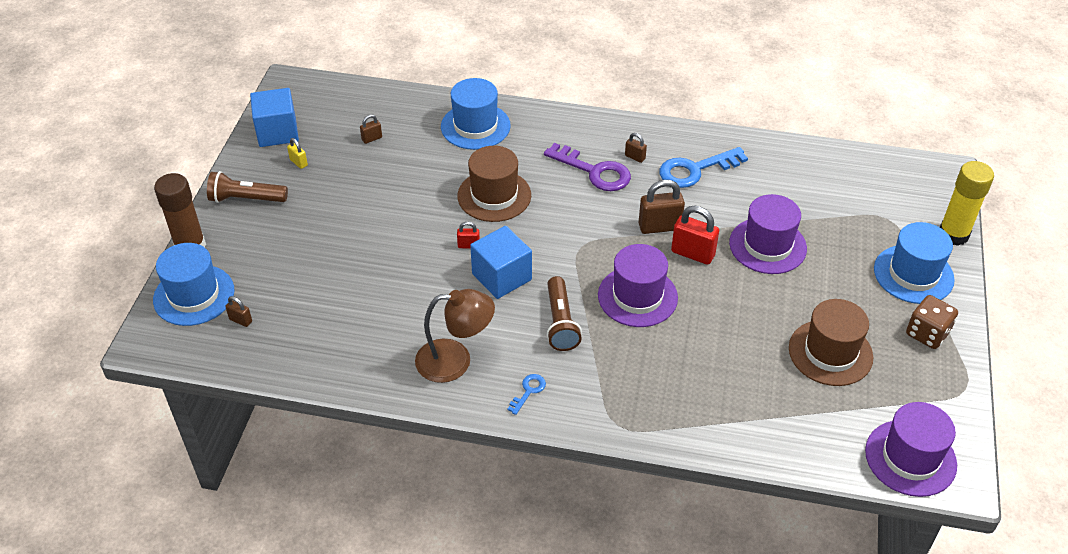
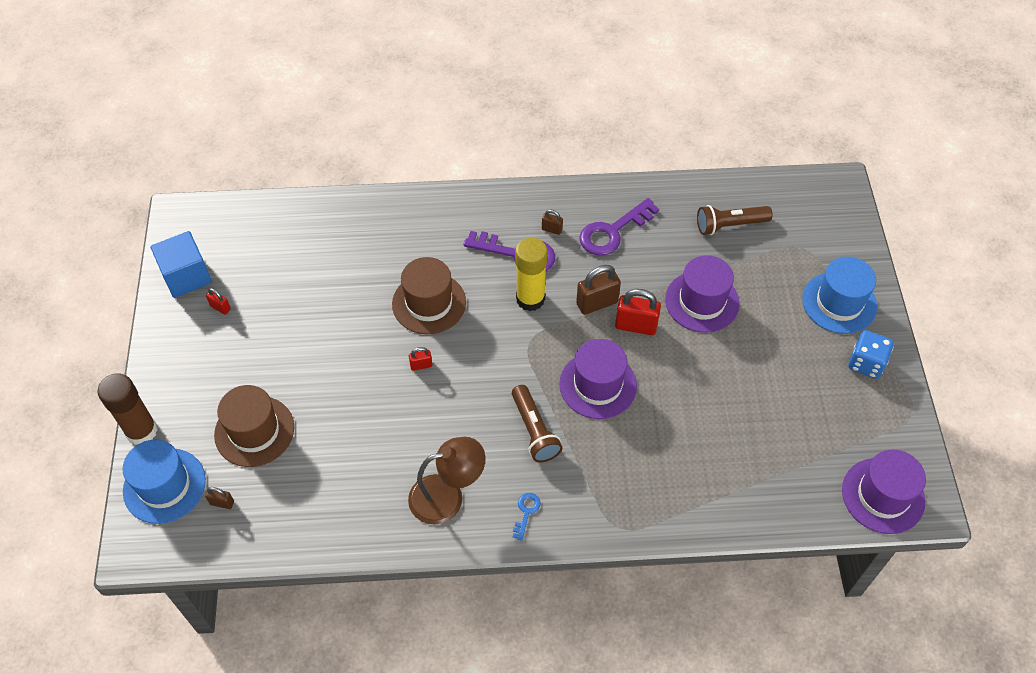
camera: 15 degrees left, 10 degrees up
(246, 199) = (180, 362): brown flashlight -> brown flashlight (730, 225)
(298, 163) = (220, 307): yellow padlock -> red padlock
(372, 138) = (286, 263): brown padlock -> none
(475, 126) = (386, 226): blue hat -> none
(502, 277) = (463, 393): blue cube -> none
(695, 170) = (613, 232): blue key -> purple key
(830, 352) = (787, 403): brown hat -> brown hat (254, 431)
(927, 333) = (866, 363): brown dice -> blue dice
(953, 234) = (863, 252): yellow glue stick -> yellow glue stick (530, 299)

